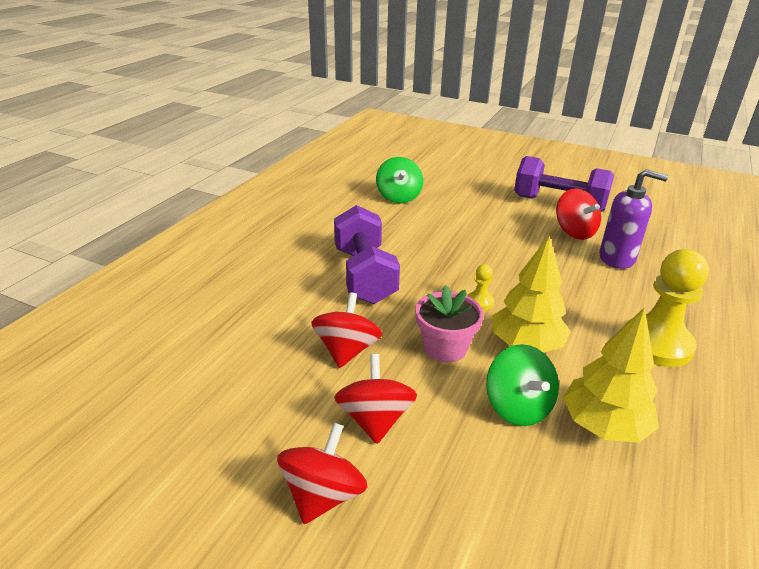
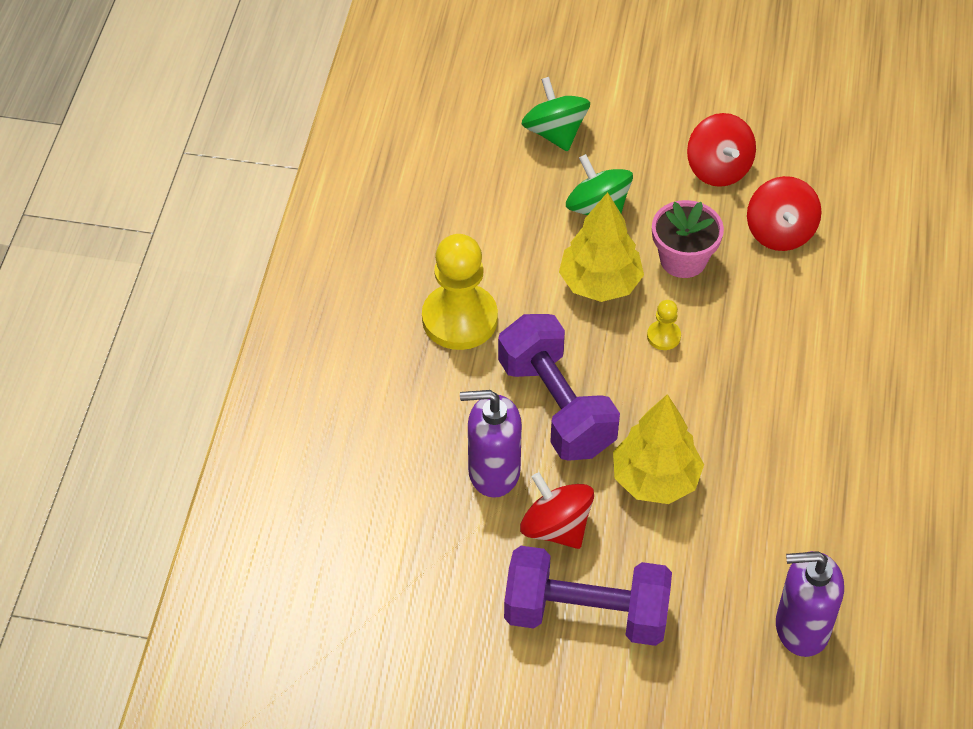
camera: 165 degrees right, 20 degrees up
(323, 495) = (729, 105): red spinning top -> none
(364, 275) = (819, 348): purple dumbbell -> purple dumbbell (556, 406)
(398, 197) = (862, 560): green spinning top -> green spinning top (555, 133)
(444, 185) = (801, 628): none -> purple soap dispenser
(604, 426) = (520, 208): yellow tree -> yellow tree (655, 479)

